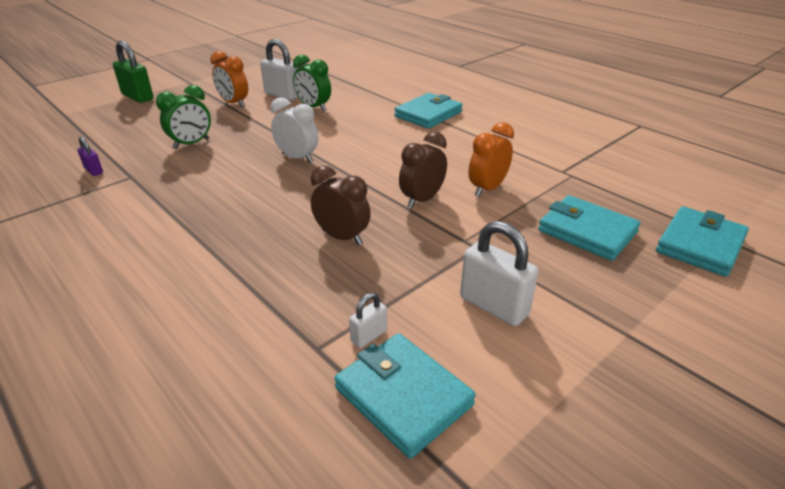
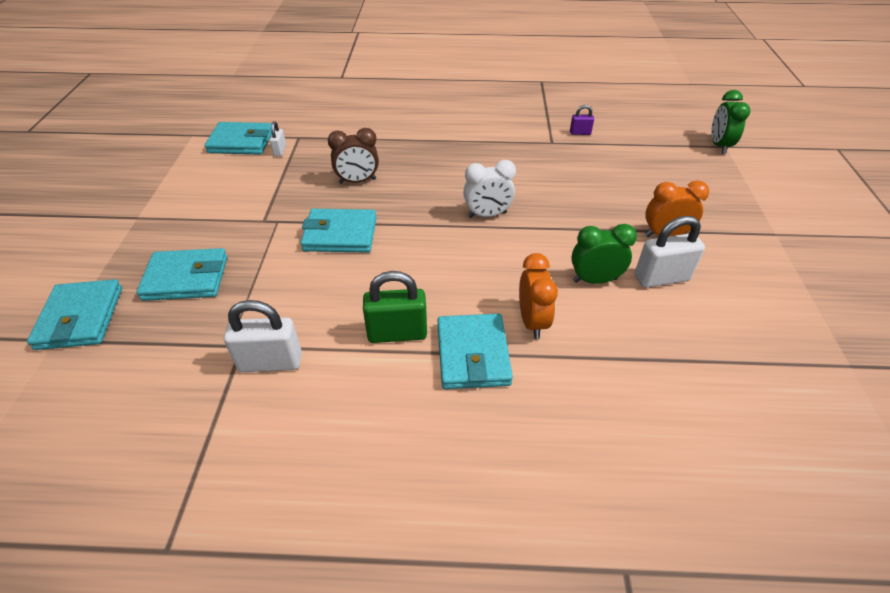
camera: 135 degrees right, 10 degrees up
(138, 97) = (743, 189): green padlock -> green padlock (397, 333)
(191, 144) = (582, 180): green clock -> green clock (719, 146)
(422, 200) = (340, 234): brown clock -> turquoise wallet
(487, 189) = (299, 276): orange clock -> orange clock (532, 321)
(493, 306) = (225, 193): white padlock -> white padlock (270, 362)

